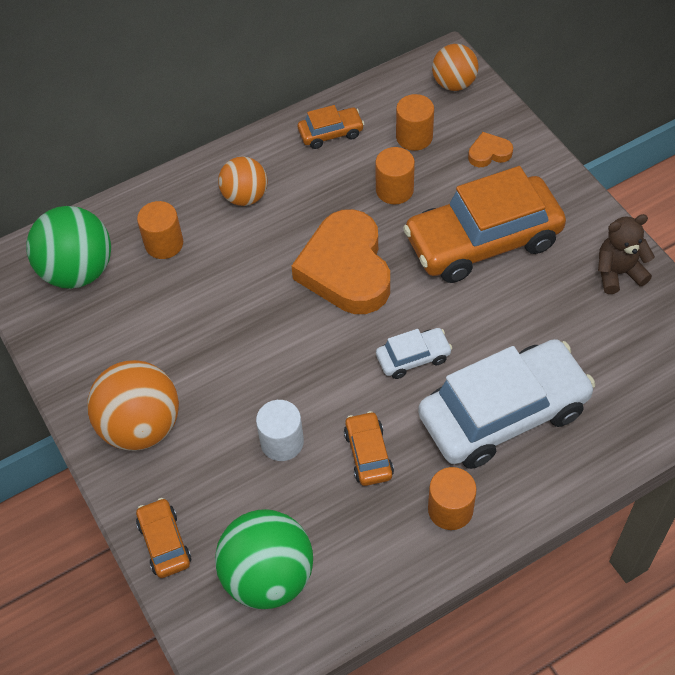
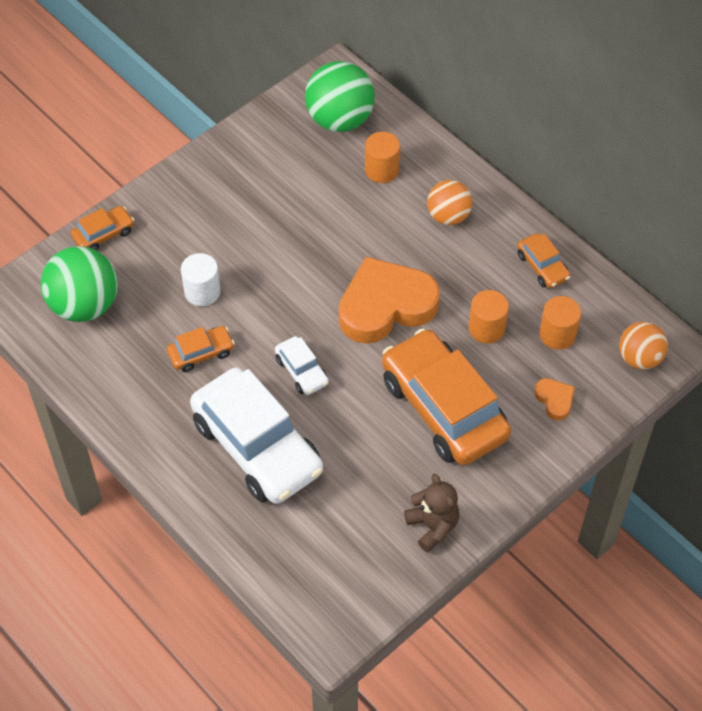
camera: 75 degrees right, 0 degrees up
(141, 426) = (201, 196): orange ball -> none
(450, 509) = (159, 419): orange cylinder -> none

